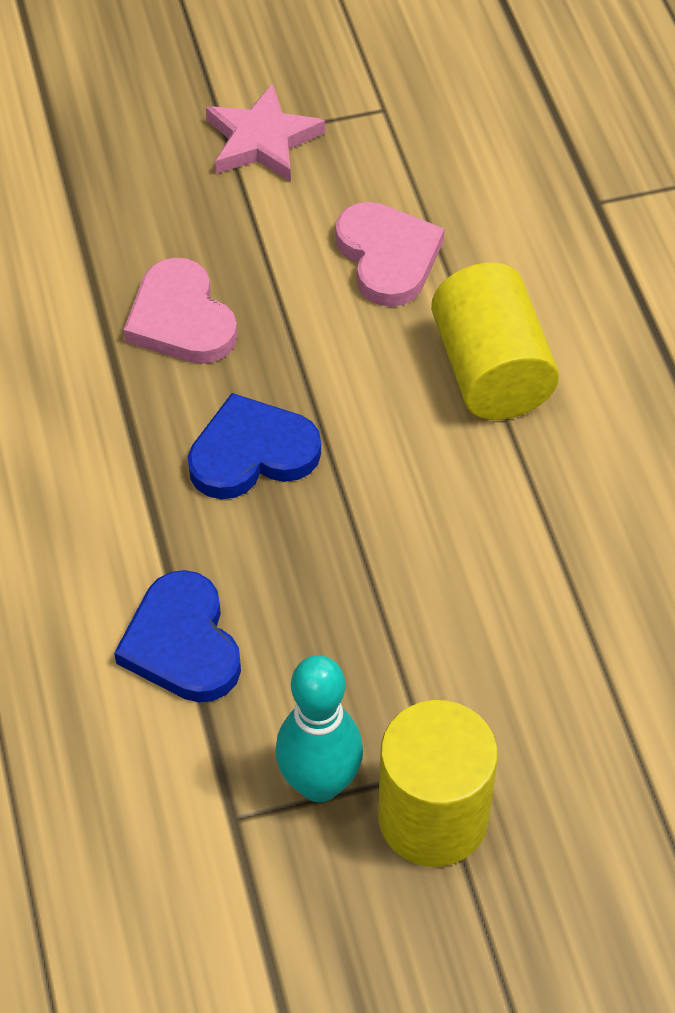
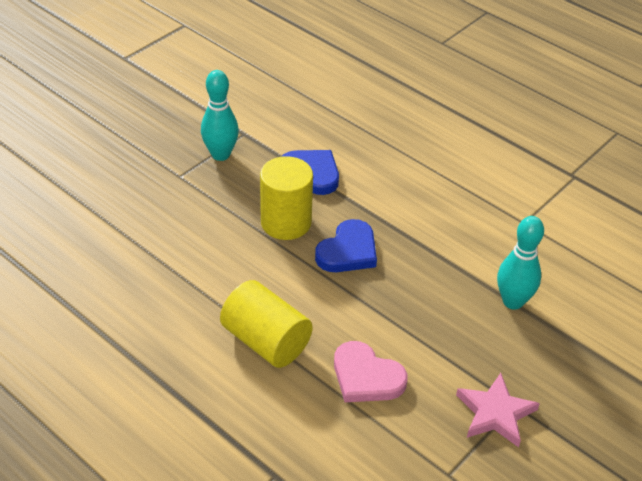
camera: 145 degrees right, 10 degrees down
(86, 256) = (513, 301): none -> turquoise bowling pin
(181, 319) = (437, 293): pink heart -> none
(433, 817) = (169, 162): yellow cylinder -> yellow cylinder (286, 222)

